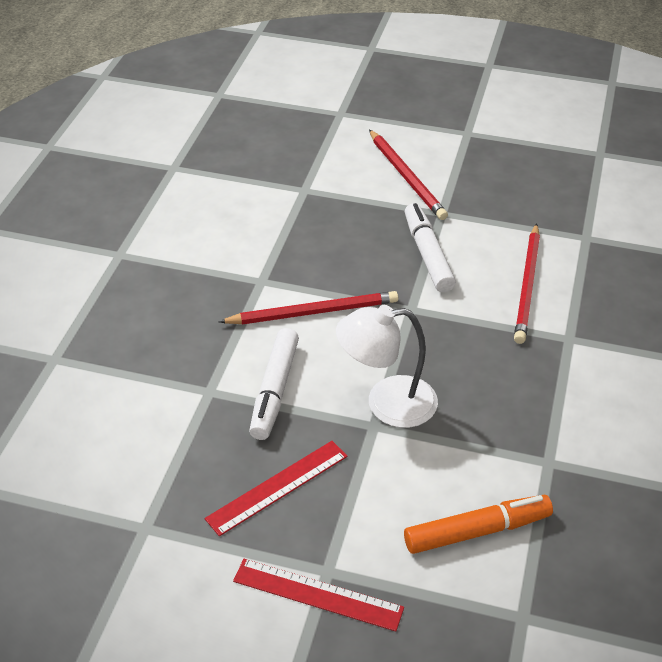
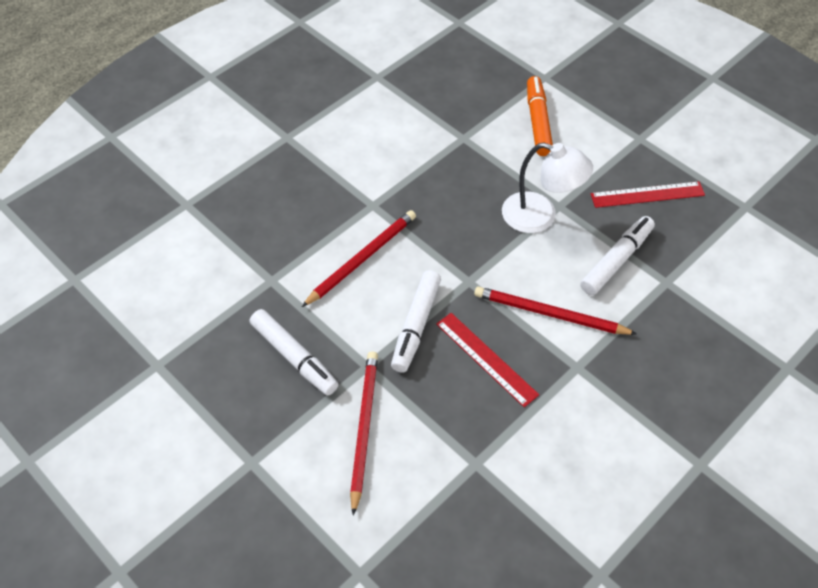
camera: 150 degrees left, 10 degrees up
(318, 594) = (652, 130): red ruler -> red ruler (486, 359)
(477, 531) = (538, 121): orange marker -> orange marker turned 75 degrees clockwise
(505, 196) = (294, 357): none -> white marker

